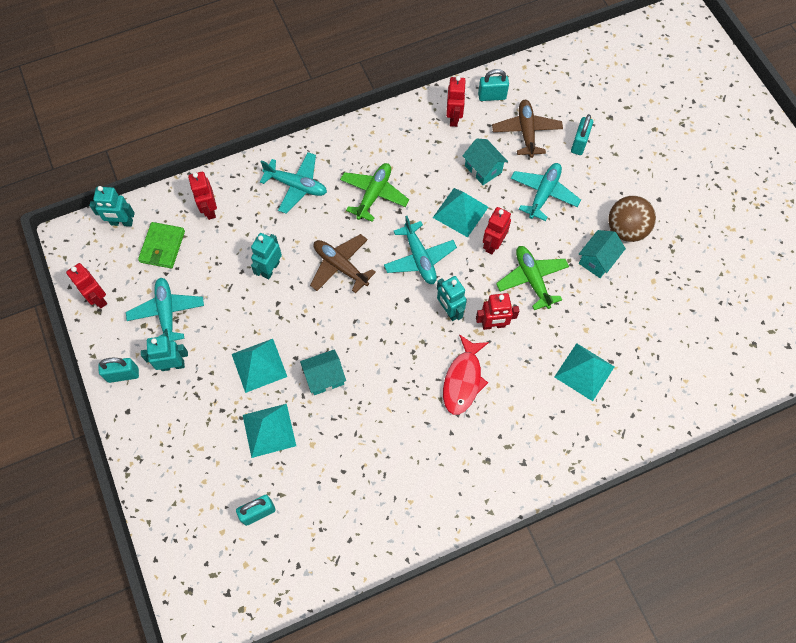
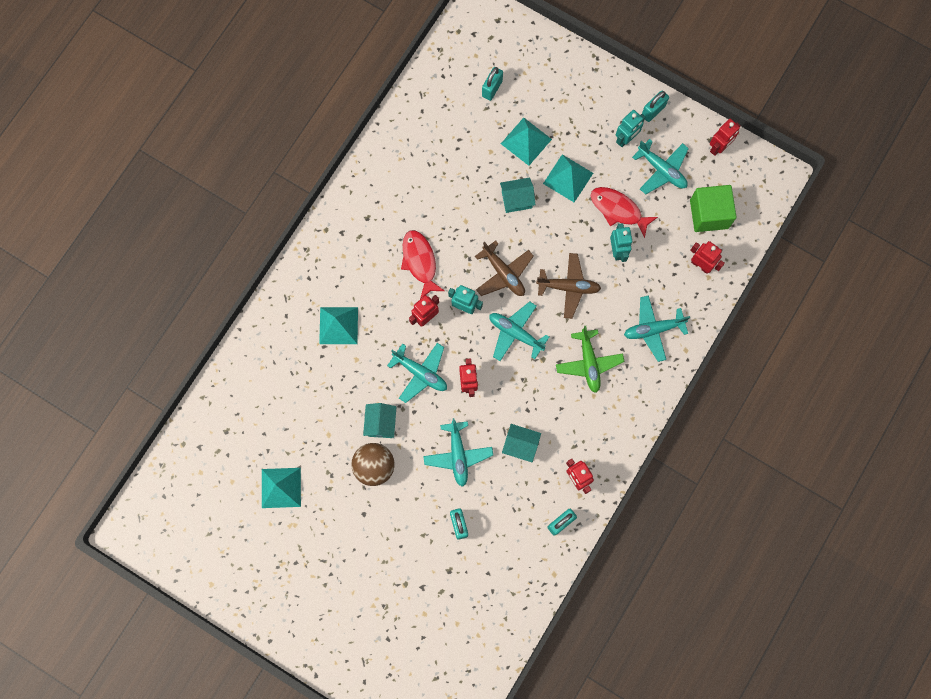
camera: 145 degrees right, 10 degrees up
(98, 298) = (718, 147): red robot -> red robot turned 120 degrees clockwise
(121, 223) = (755, 211): turquoise robot -> none
(162, 246) = (709, 214): green wallet -> green cube
(238, 304) = (618, 210): none -> red fish
(324, 377) = (516, 199): turquoise house -> turquoise house turned 45 degrees clockwise
(460, 212) = (512, 394): turquoise pyramid -> turquoise pyramid (281, 487)
(526, 132) = (509, 506): brown plane -> brown plane (503, 273)
(532, 279) = (420, 373): green plane -> turquoise plane

